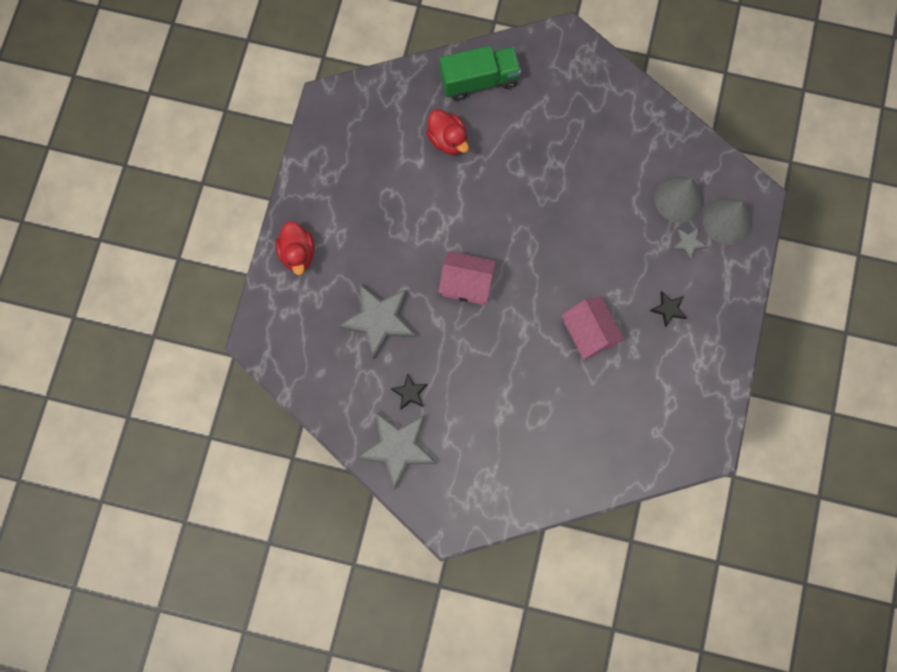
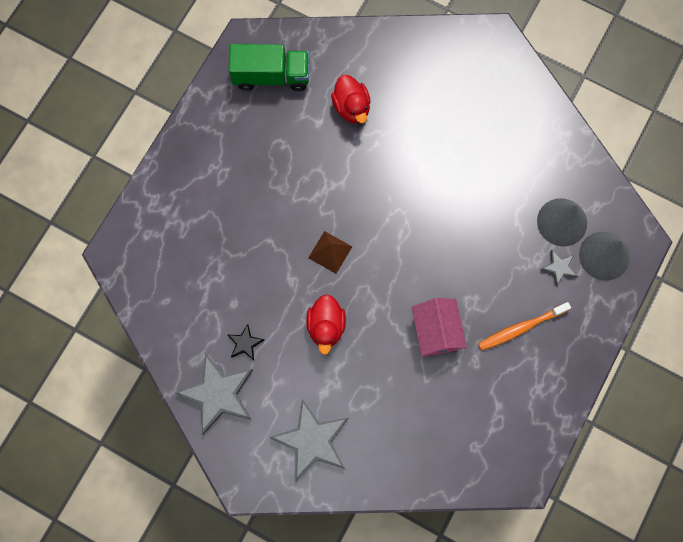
camera: 15 degrees right, 0 degrees up
(297, 254) = (176, 180): red duck -> red duck (326, 326)
(379, 320) = (235, 265): grey star -> grey star (312, 441)
(466, 284) = (330, 252): pink house -> brown pyramid
(479, 80) = (398, 57): green truck -> green truck (271, 76)
(668, 309) = (521, 328): black star -> orange toothbrush

